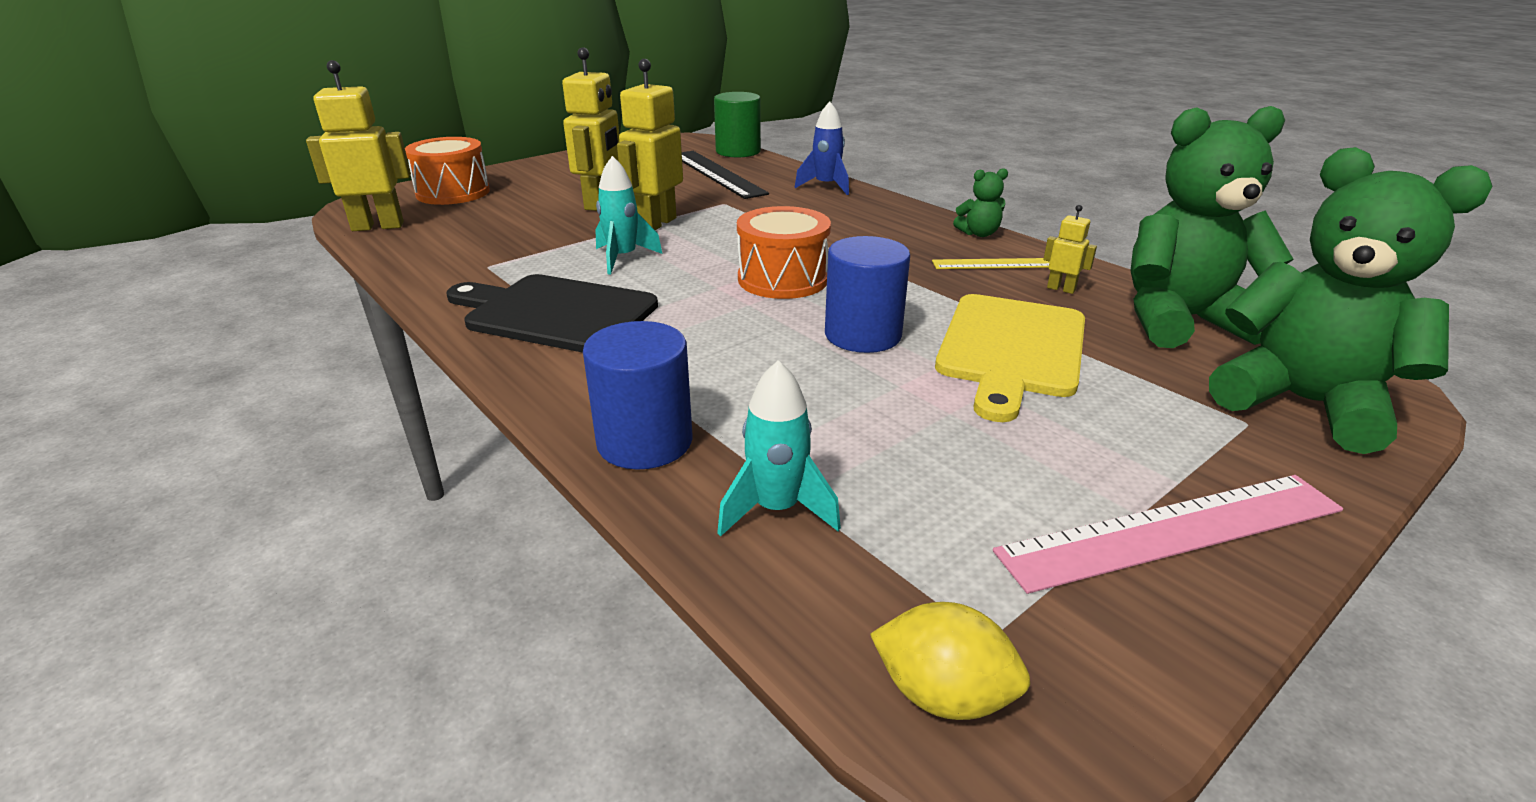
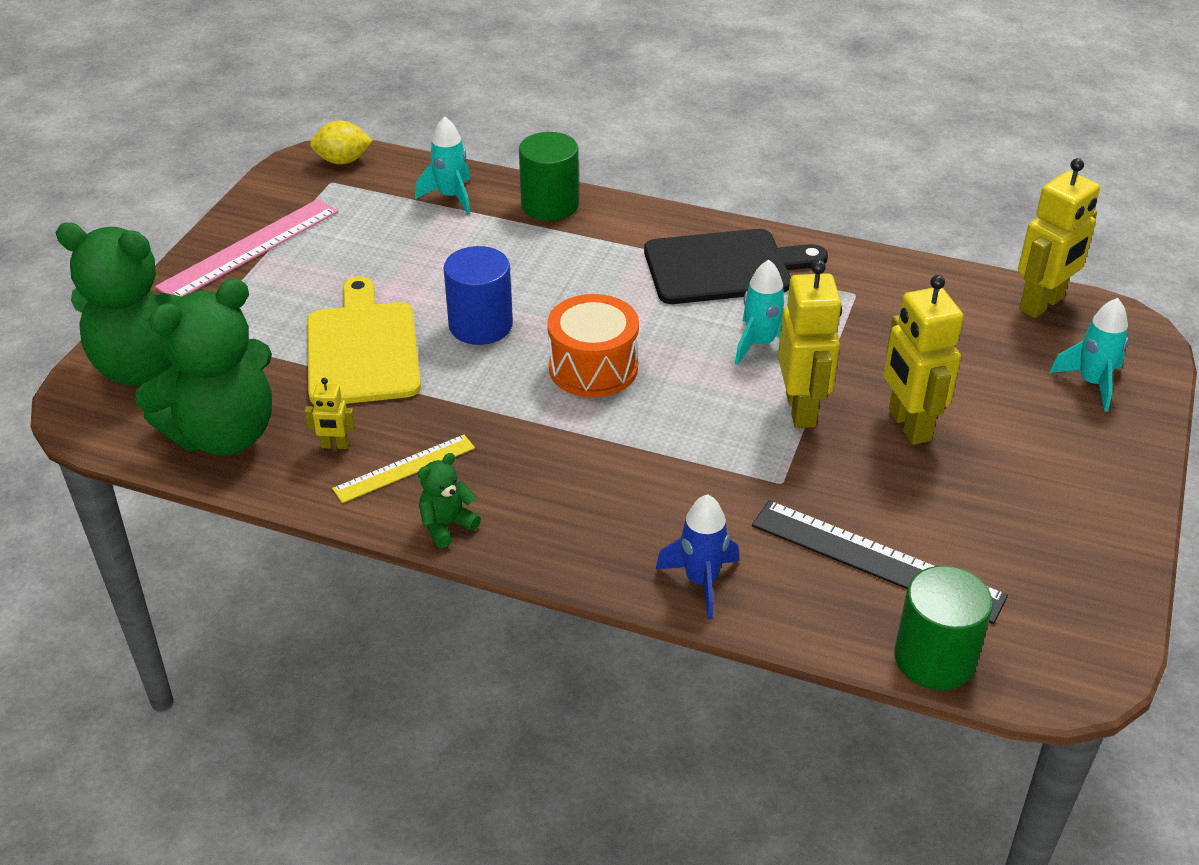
camera: 150 degrees right, 10 degrees up
(453, 193) = (1092, 383): orange drum -> turquoise rocket
(645, 441) = (550, 205): blue cylinder -> green cylinder

